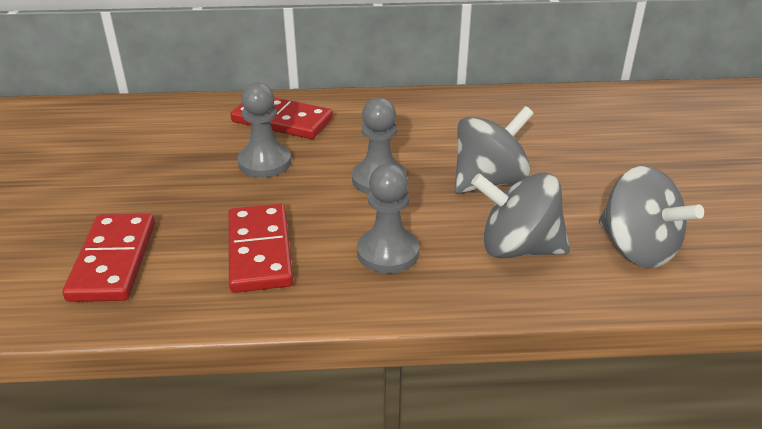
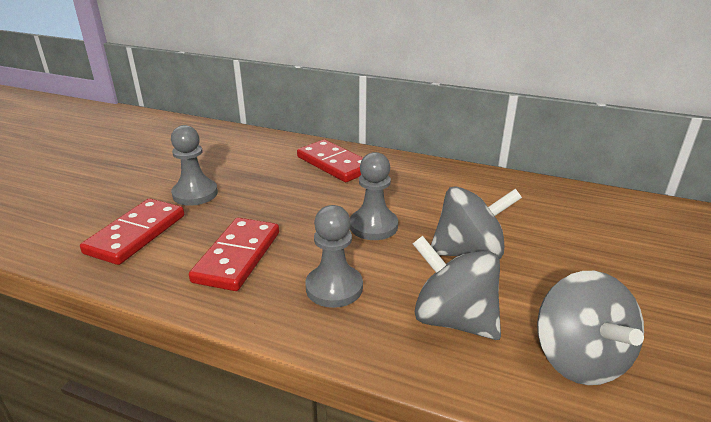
camera: 25 degrees right, 5 degrees down
(265, 162) = (296, 191): grey pawn -> grey pawn (195, 194)

